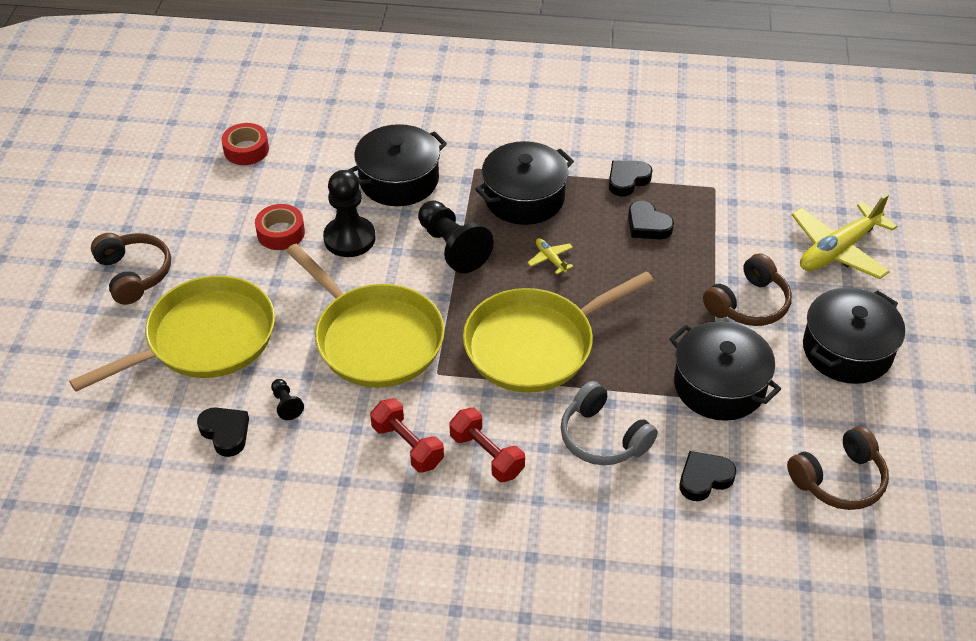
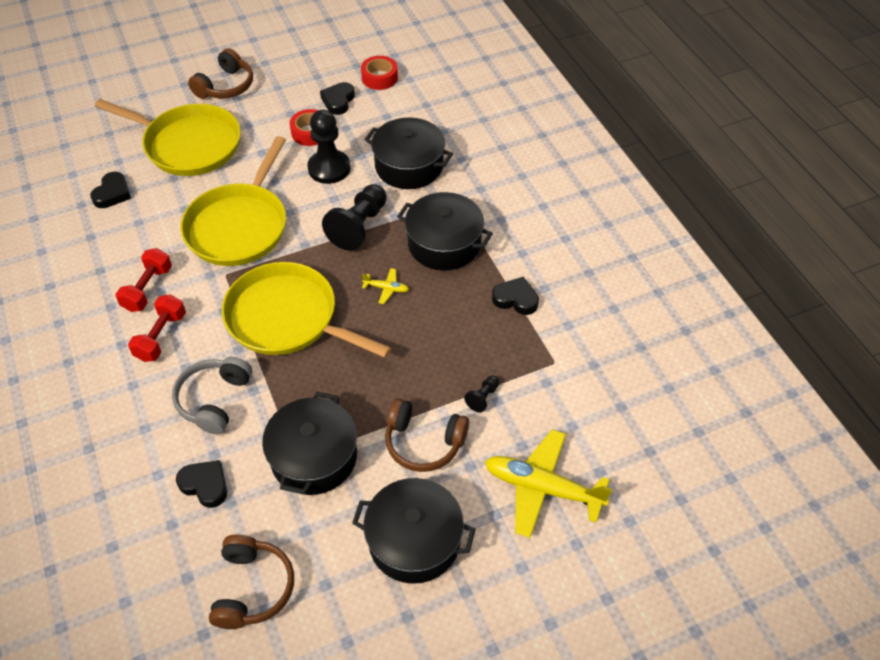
camera: 60 degrees right, 5 degrees up
(286, 404) = (152, 210): black pawn -> black pawn (483, 397)
(550, 259) = (386, 288): yellow plane -> yellow plane turned 75 degrees clockwise
(647, 225) = (470, 334): black heart -> black heart (338, 101)
(839, 480) = (252, 588): brown headphones -> brown headphones turned 120 degrees counterclockwise

